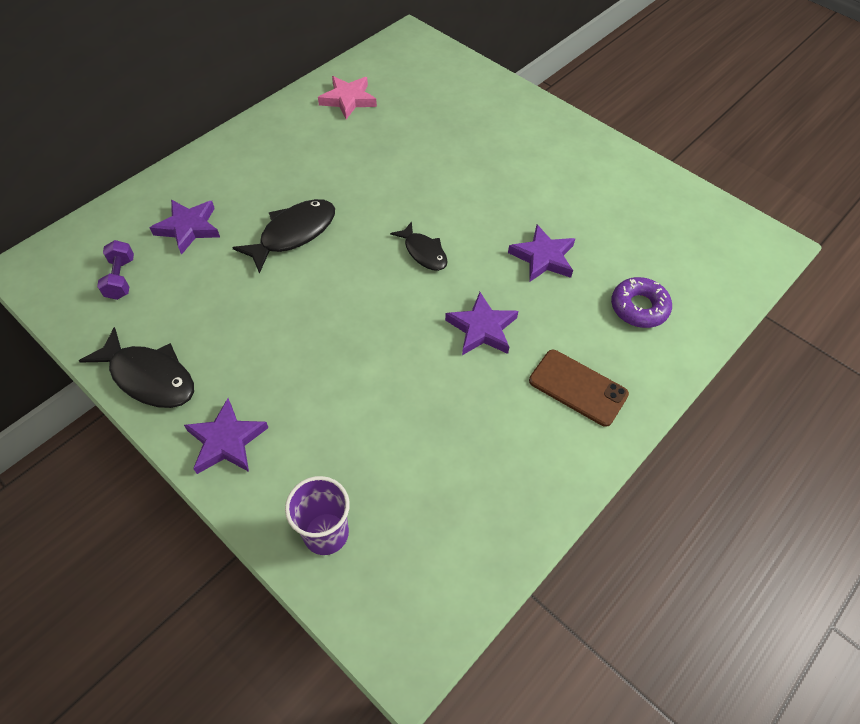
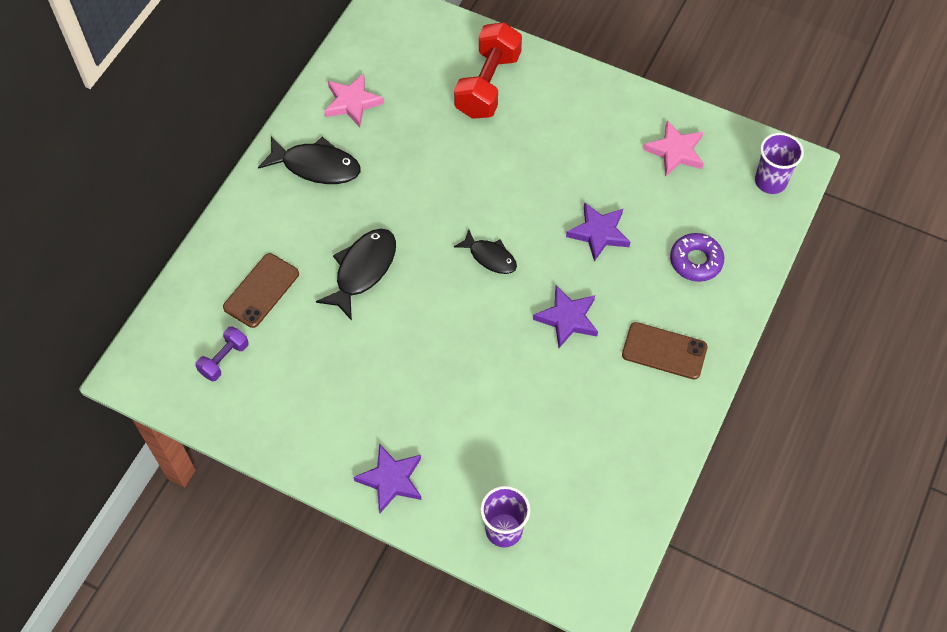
camera: 15 degrees left, 5 degrees up
(121, 278) = (224, 359): purple dumbbell -> purple dumbbell turned 60 degrees clockwise
(149, 377) = (298, 444): black fish -> black fish (316, 166)
(188, 228) = (261, 290): purple star -> brown phone
(478, 112) = (488, 85): none -> red dumbbell
(645, 205) = (675, 151): none -> pink star
(740, 253) = (770, 181): none -> purple cup

